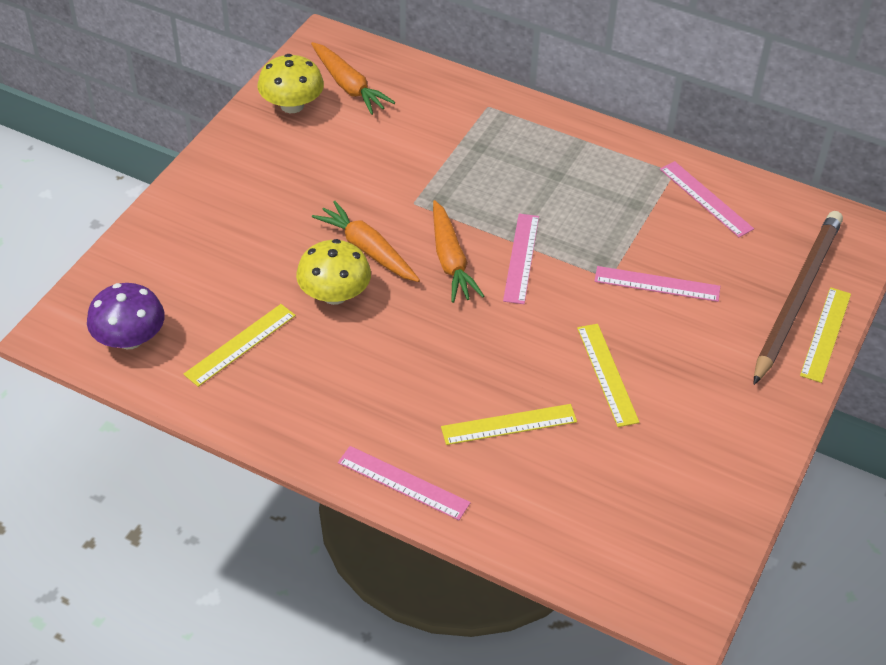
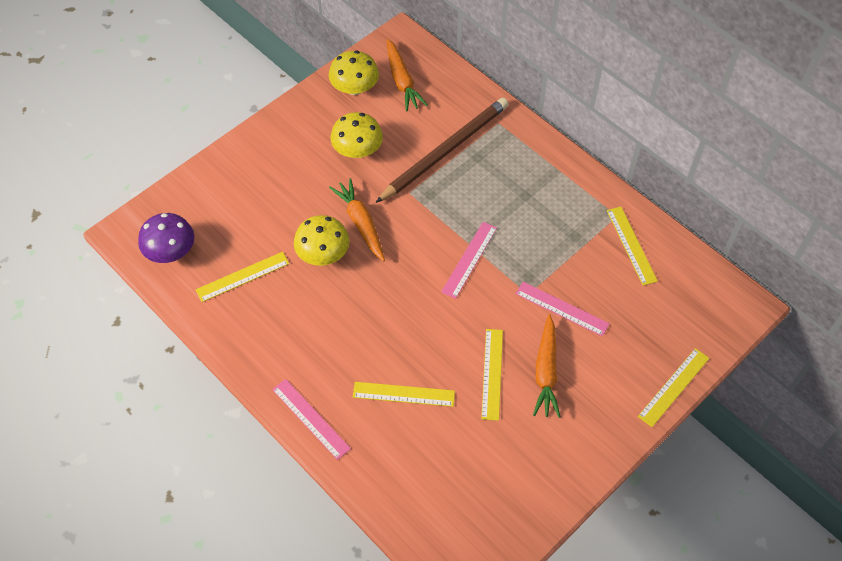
camera: 20 degrees right, 10 degrees up
(326, 171) = (357, 150): none -> yellow mushroom
(450, 261) = (417, 248): orange carrot -> orange carrot (546, 372)
(706, 199) = (631, 245): pink ruler -> yellow ruler
(797, 297) = (665, 349): brown pencil -> brown pencil (445, 151)

